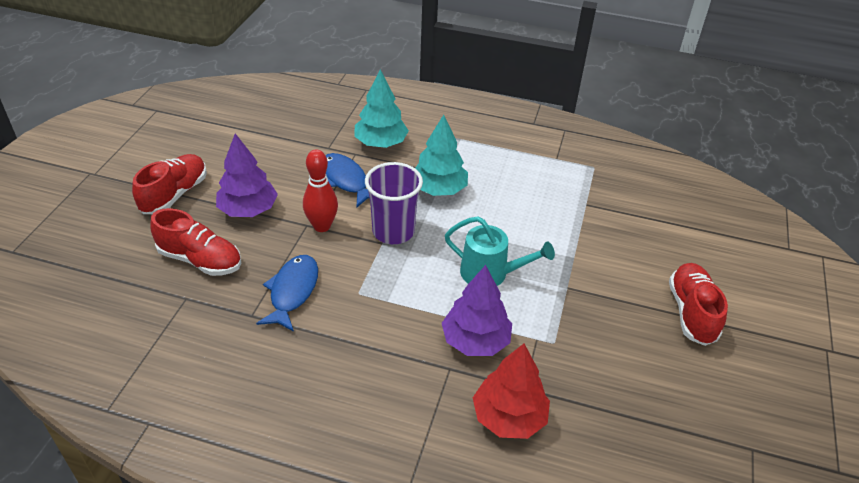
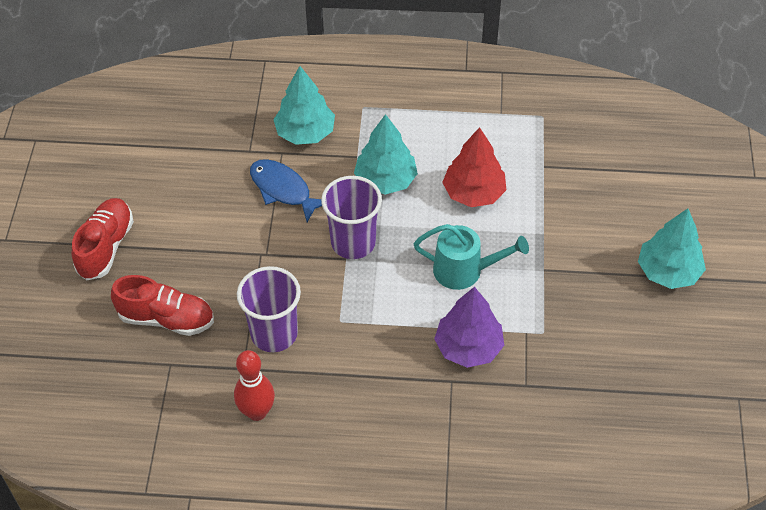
camera: 10 degrees left, 10 degrees up
(248, 210) = (192, 249): purple tree -> none
(292, 291) = (274, 334): blue fish -> purple cup
(322, 226) = (277, 252): red bowling pin -> red bowling pin (257, 412)
(509, 417) = (518, 417): red tree -> red tree (474, 193)
(691, 312) = (668, 271): red shoe -> turquoise tree

